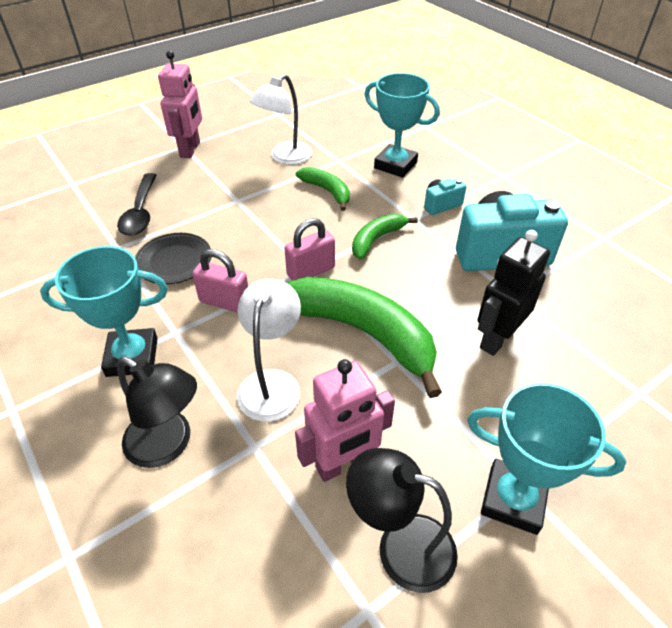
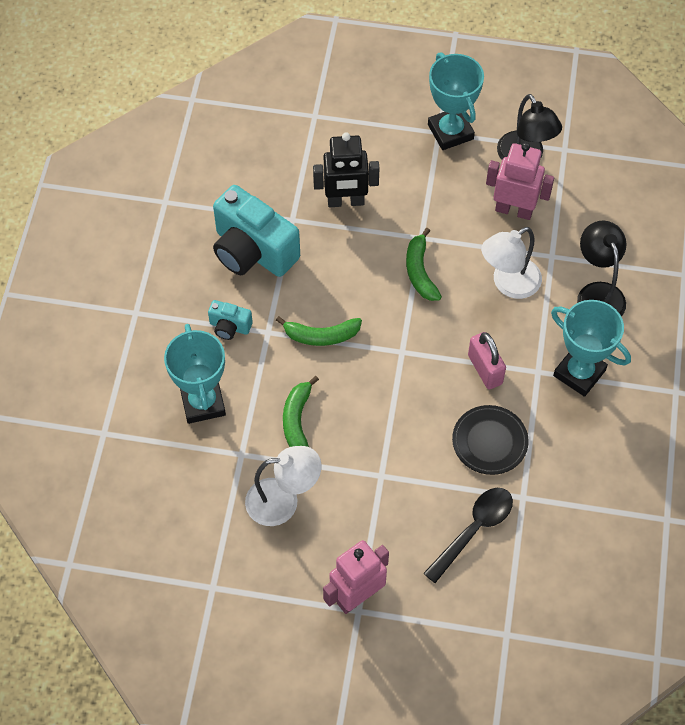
camera: 135 degrees left, 15 degrees up
(311, 271) = (400, 347): pink padlock -> none
(362, 332) = (420, 272): green banana -> green banana, size x0.51

